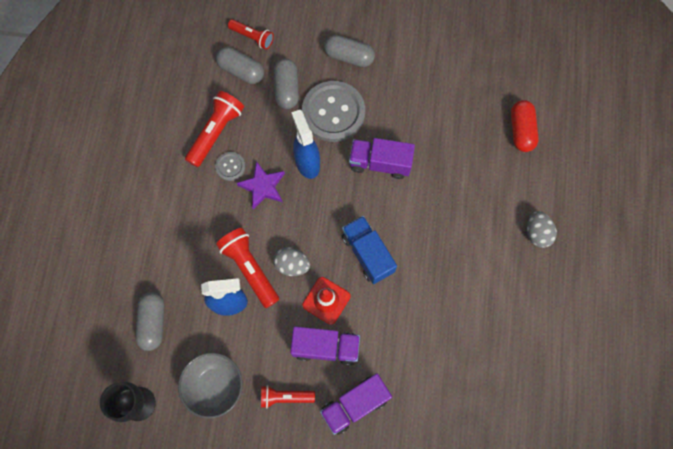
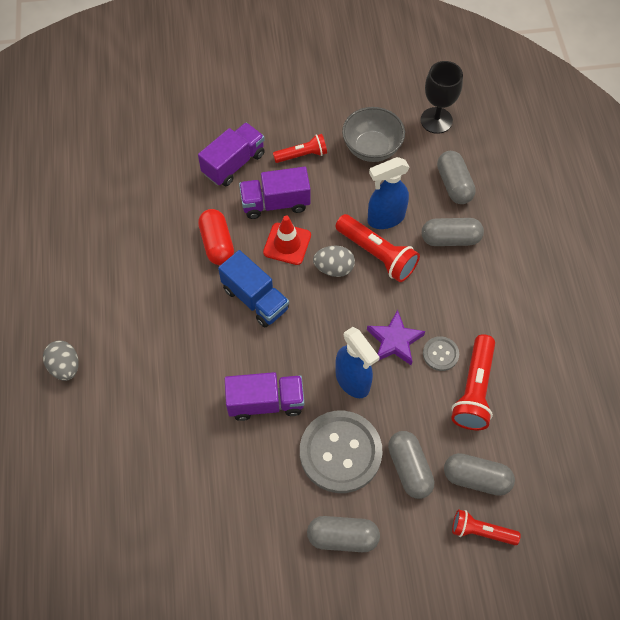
camera: 165 degrees right, 10 degrees down
(180, 267) = (450, 239): none -> grey capsule
(521, 130) = (95, 490): red capsule -> red capsule (217, 243)

